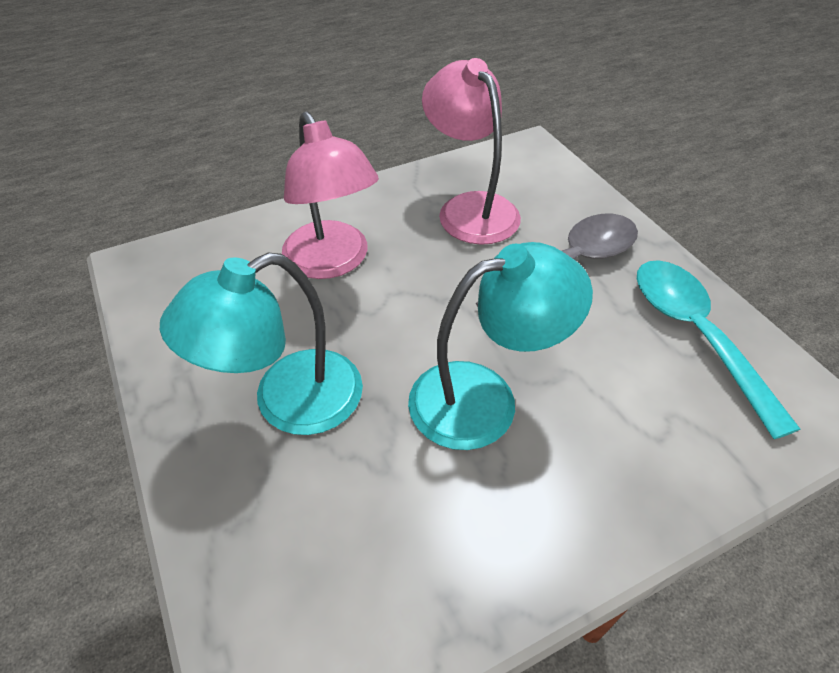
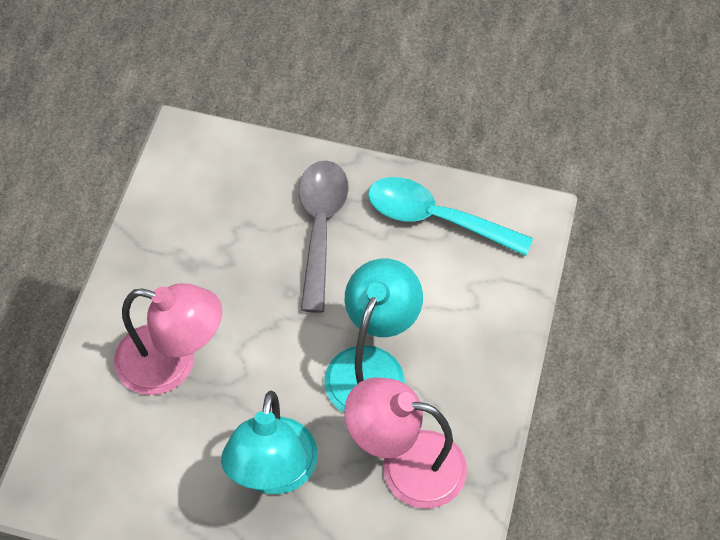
camera: 50 degrees left, 10 degrees up
(470, 208) = (207, 235): pink lamp -> pink lamp (406, 465)

